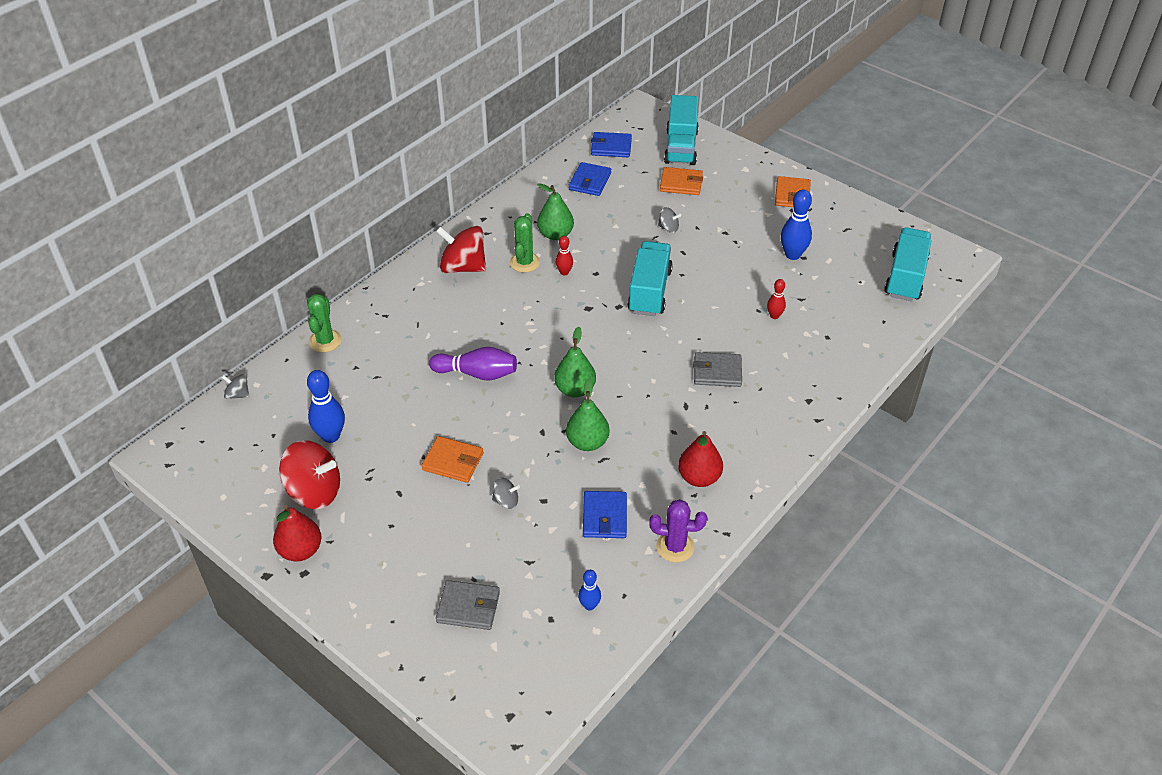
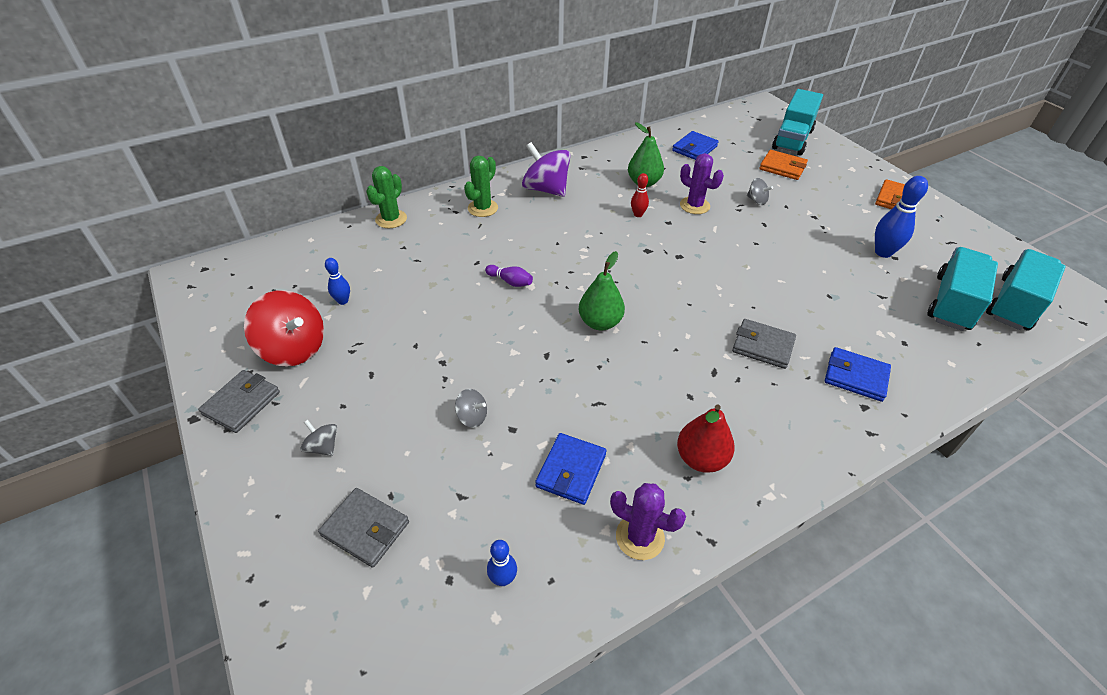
camera: 20 degrees right, 0 degrees up
(238, 394) = (289, 243): grey spinning top -> grey spinning top (323, 447)
(300, 550) = (242, 403): red pear -> grey wallet
(331, 436) = (343, 301): blue bowling pin -> blue bowling pin, size x0.57
(453, 462) = (441, 359): orange wallet -> none
(463, 267) = (546, 189): red spinning top -> purple spinning top
(477, 374) = (510, 281): purple bowling pin -> purple bowling pin, size x0.57
(524, 262) = (604, 198): green cactus -> green cactus (482, 208)
(587, 442) = (589, 380): green pear -> none
(611, 147) = (725, 127): blue wallet -> blue wallet (855, 376)
(613, 248) = (694, 205): none -> purple cactus
(649, 291) = (716, 250): turquoise truck -> turquoise truck (952, 303)
(774, 316) = (846, 305): red bowling pin -> none

